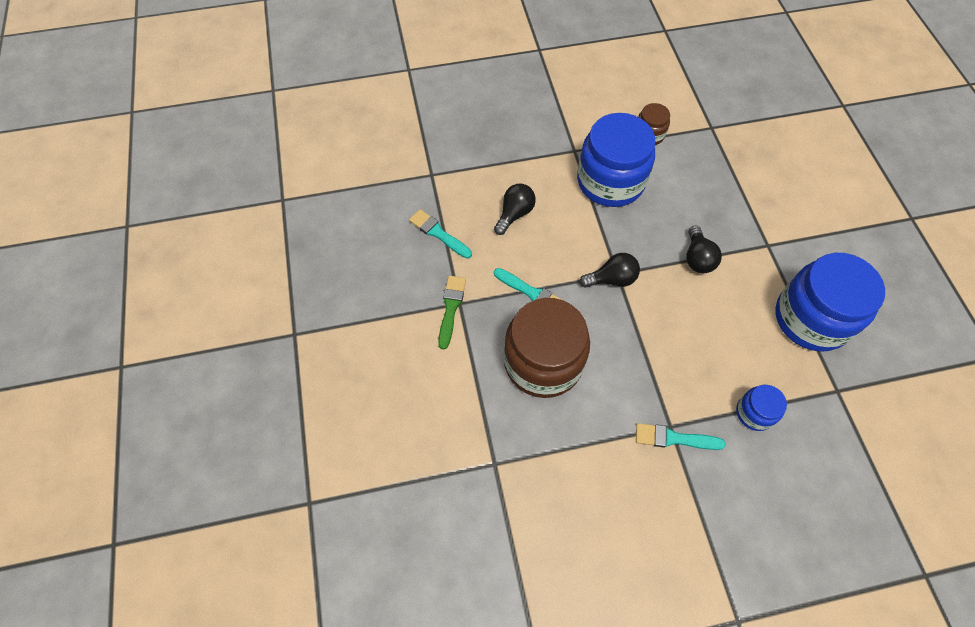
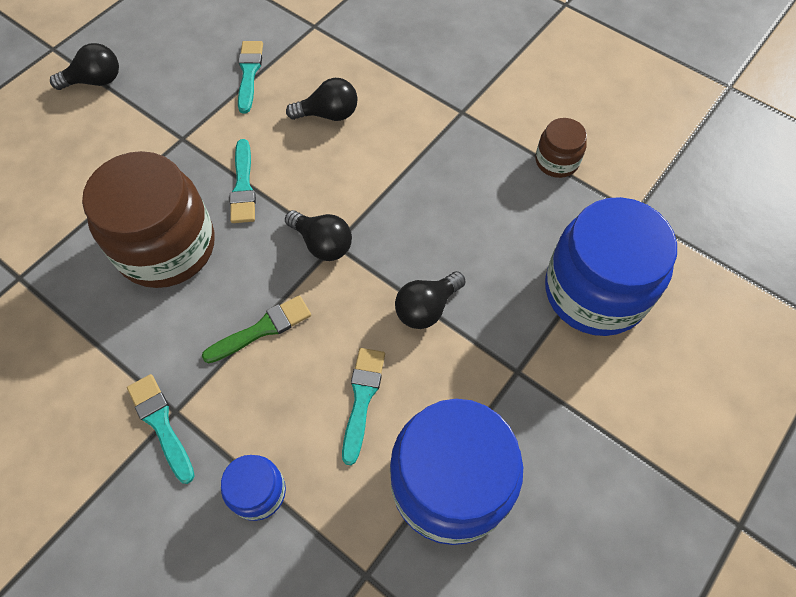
camera: 50 degrees right, 0 degrees up
(356, 324) = (95, 81): none -> black light bulb
(451, 308) = (170, 136): green brush -> green brush (262, 329)
(610, 181) = (452, 166): blue jar -> blue jar (595, 291)
(732, 326) = (362, 399): none -> turquoise brush

